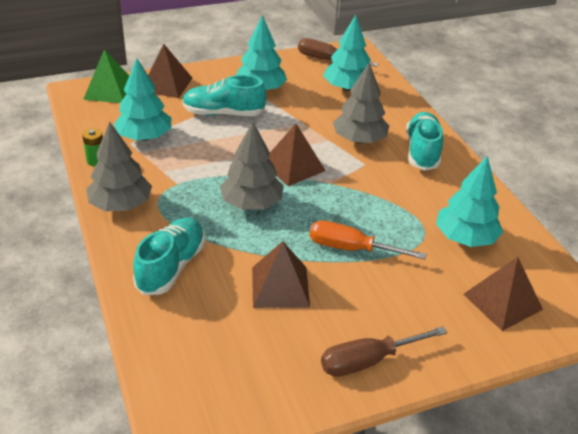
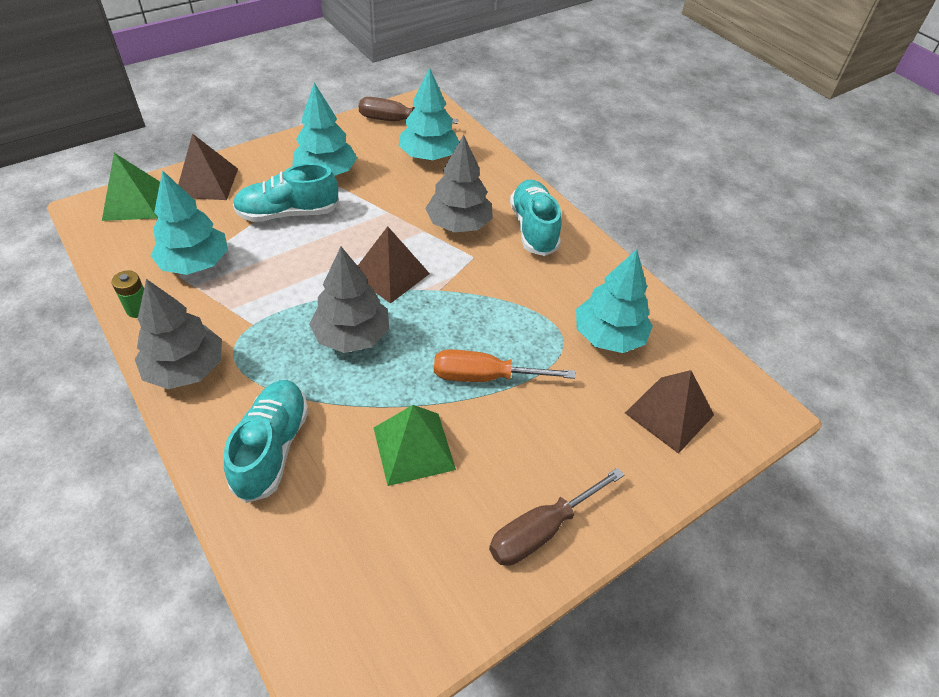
camera: 15 degrees left, 10 degrees up
(280, 287) = (413, 448): brown pyramid -> green pyramid

